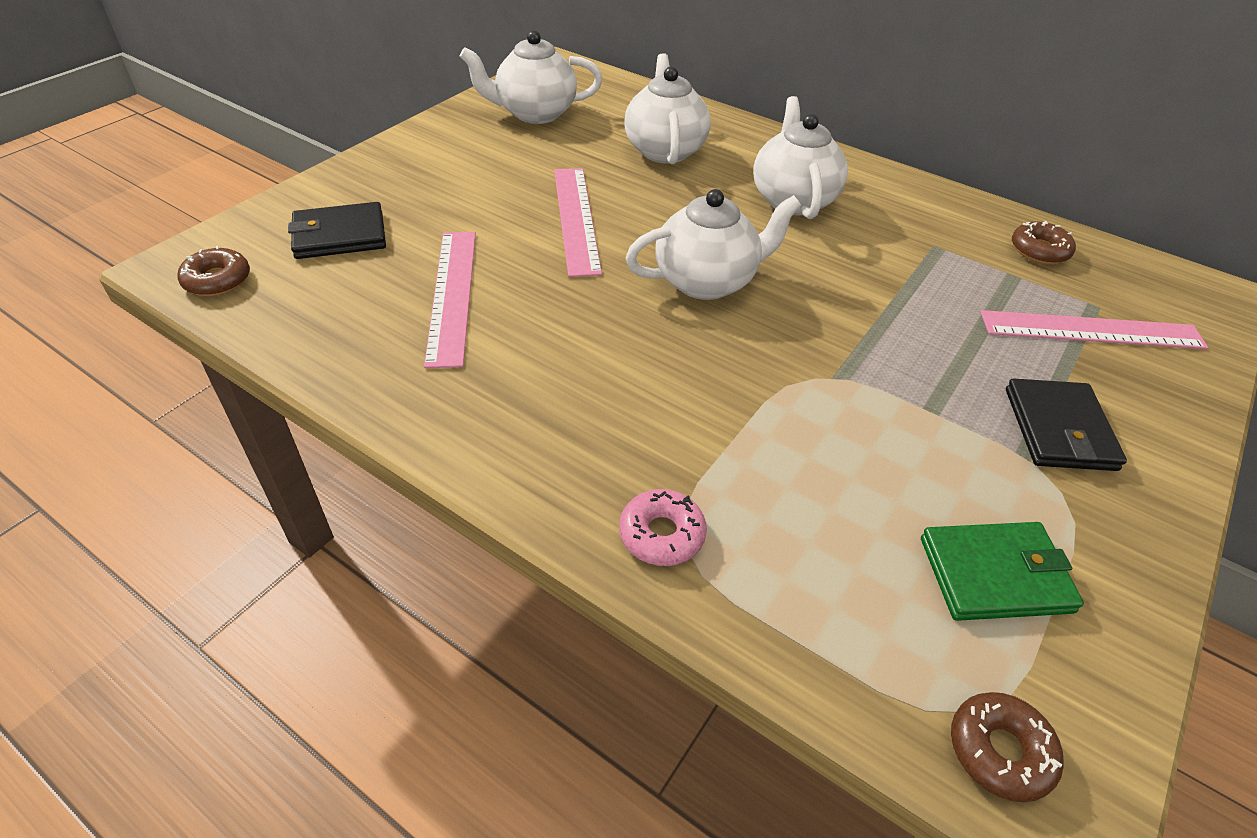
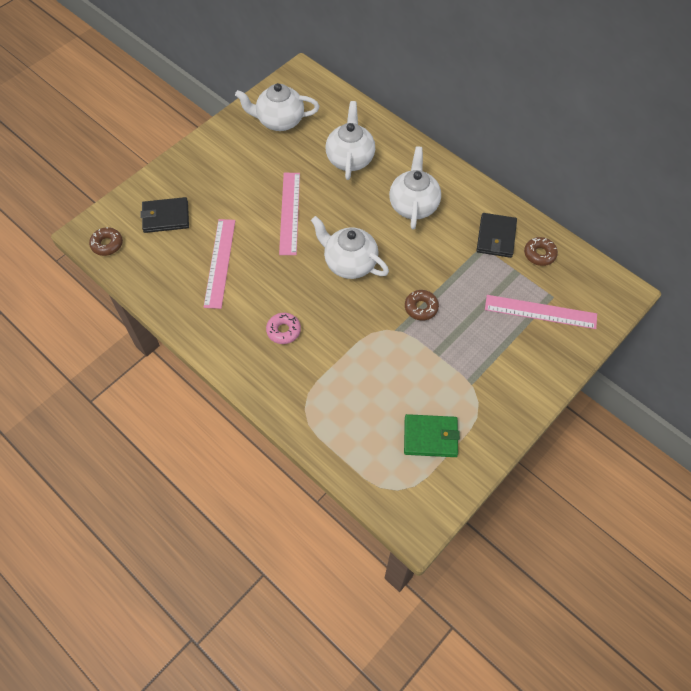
camera: 10 degrees right, 15 degrees up
(661, 534) = (295, 404): pink donut -> pink donut (283, 331)
(707, 281) = (349, 263): white teapot -> white teapot turned 135 degrees counterclockwise
(1000, 751) = (401, 505): brown donut -> brown donut (421, 307)
(1059, 429) = (493, 369): black wallet -> black wallet (496, 237)

